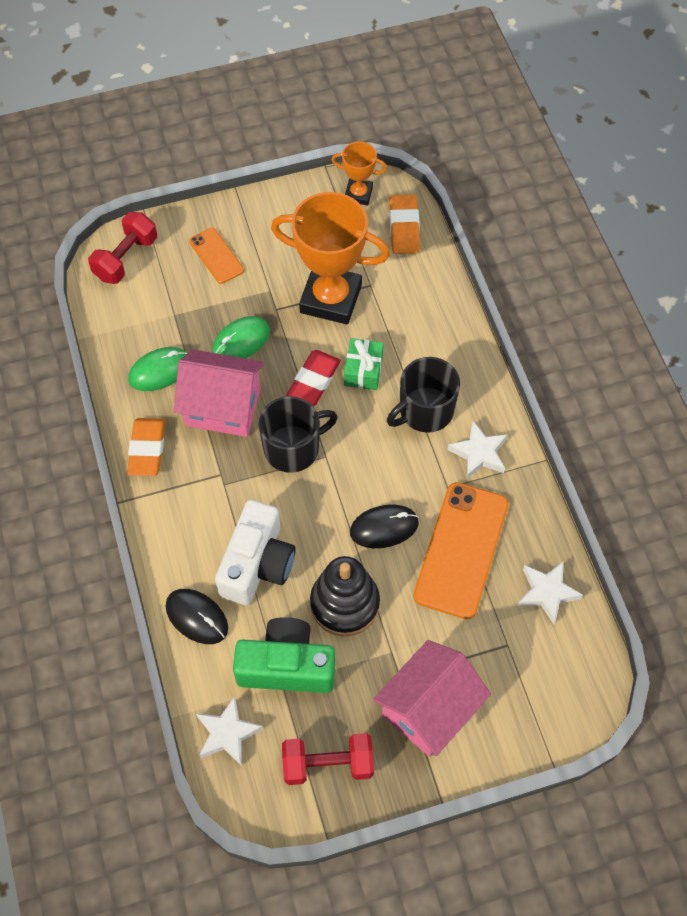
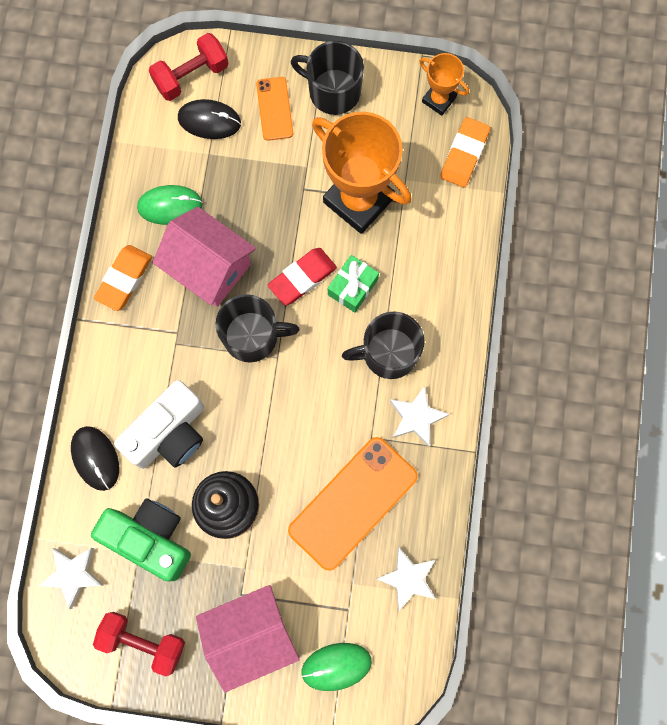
camera: 25 degrees right, 15 degrees up
(241, 341) = (256, 208): green mouse -> green mouse (336, 666)
(262, 222) = (333, 91): none -> black mug
(384, 527) = (295, 450): black mouse -> black mouse (209, 120)

